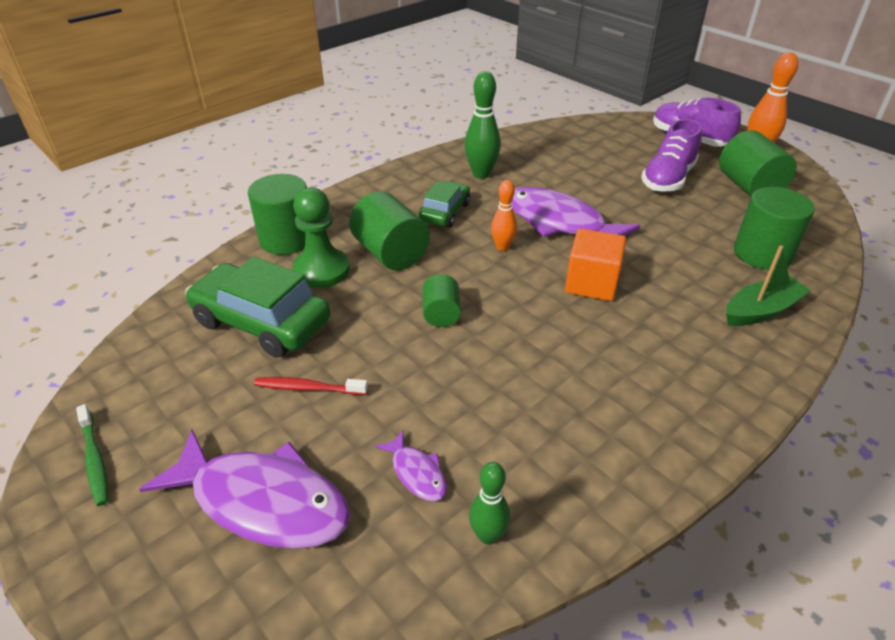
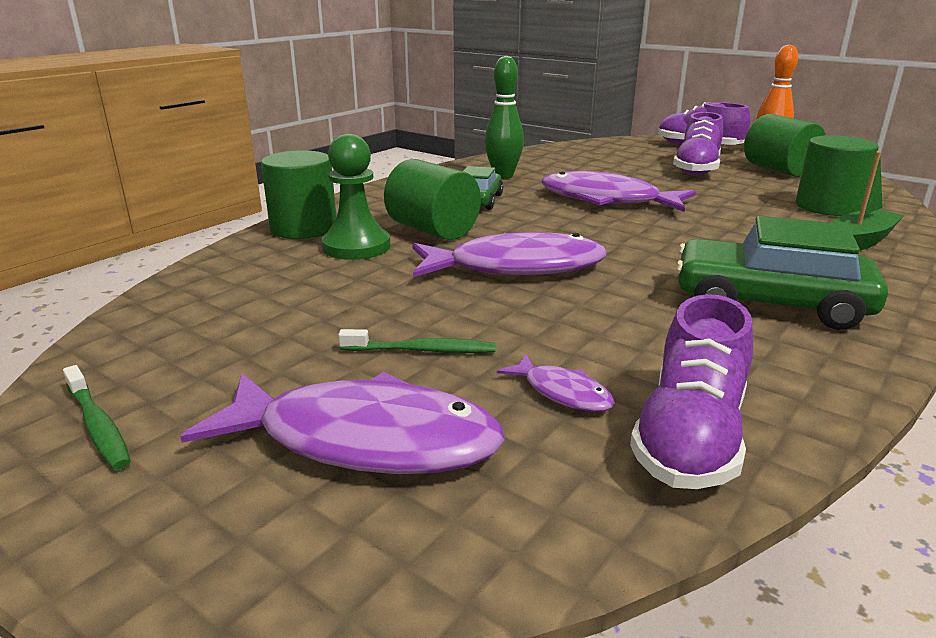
camera: 10 degrees left, 15 degrees down
(262, 322) = (298, 288): green car -> green car (769, 303)
(308, 388) = (382, 335): red toothbrush -> none
(331, 410) = (422, 350): none -> green toothbrush
(441, 314) = (516, 267): green cylinder -> purple fish
(488, 535) = (690, 438): green bowling pin -> purple shoe
(502, 247) = (556, 219): orange bowling pin -> none
(591, 283) = (670, 236): orange cube -> none

